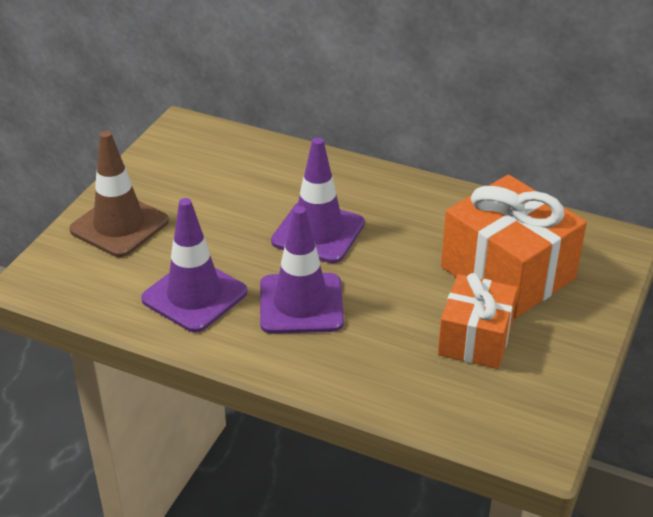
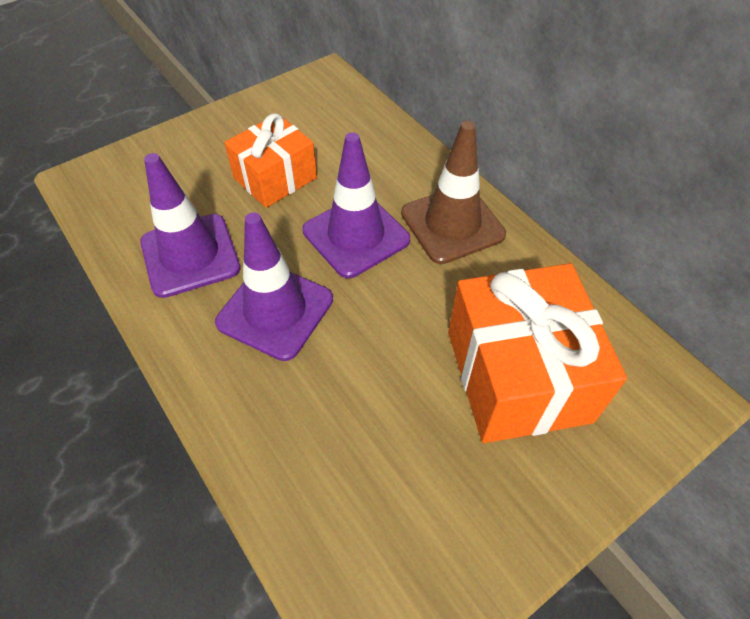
camera: 30 degrees right, 15 degrees up
(119, 225) = (192, 154): brown traffic cone -> brown traffic cone (452, 224)
(475, 339) = (417, 447): orange gift -> orange gift (275, 178)

